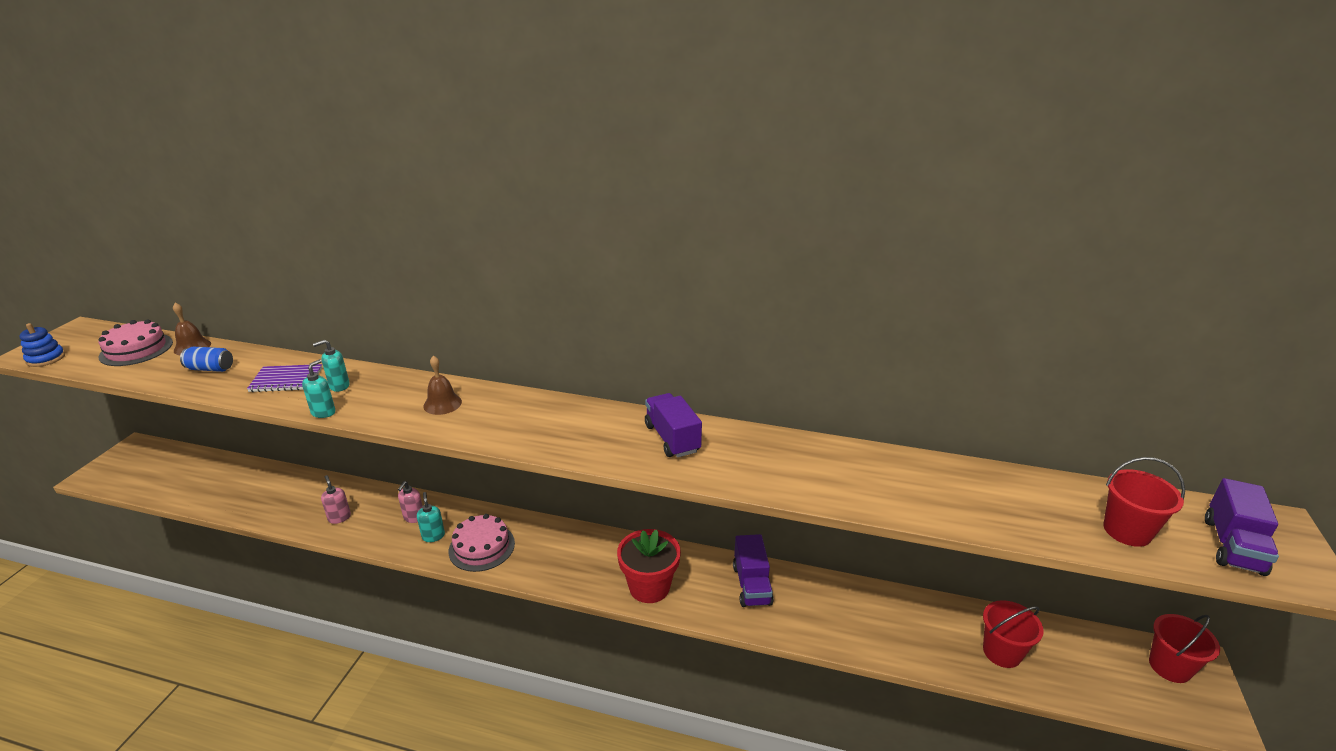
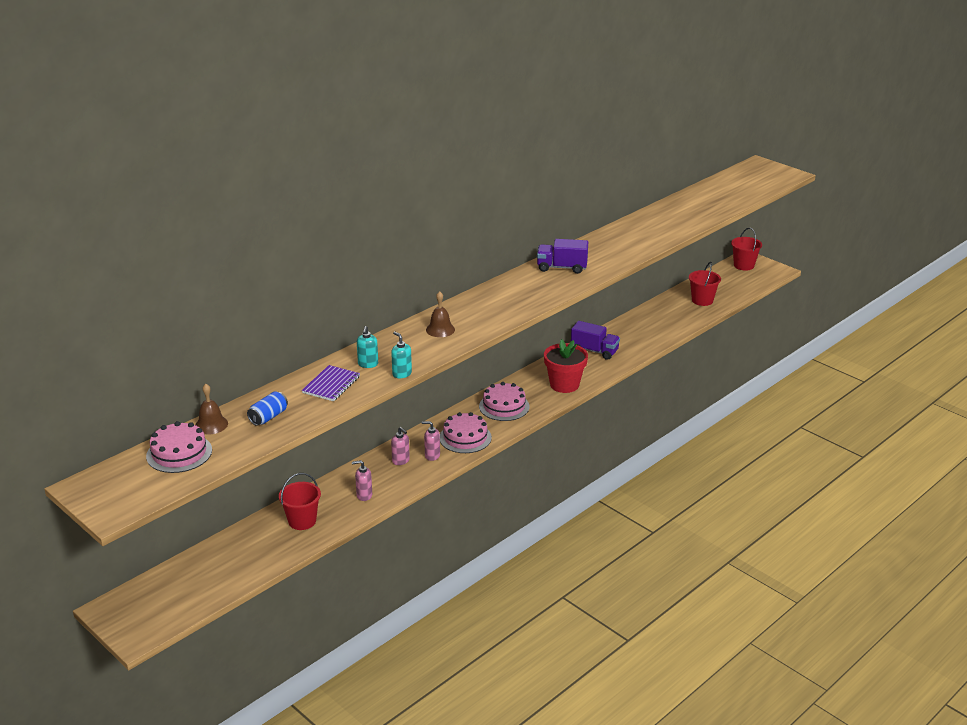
camera: 60 degrees left, 0 degrees up
(46, 358) = (137, 501): blue stacking toy -> none
(433, 536) = (432, 455): turquoise soap dispenser -> pink soap dispenser
(565, 553) = (504, 406): none -> pink cake
(1127, 531) = (736, 192): red bucket -> red bucket (302, 521)
(1232, 546) = (762, 178): purple truck -> none

